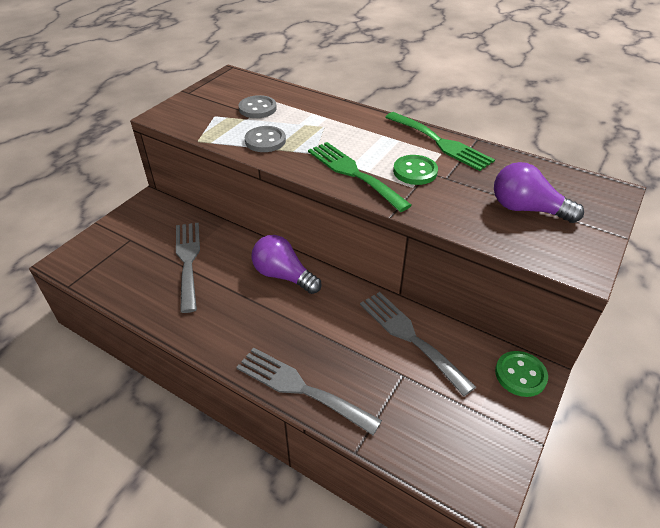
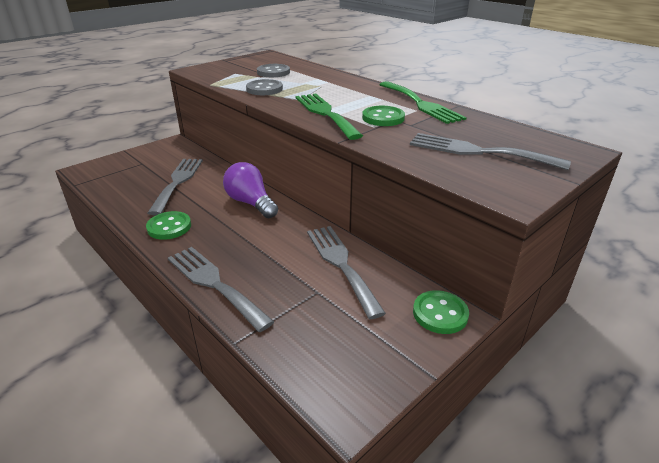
camera: 15 degrees right, 10 degrees down
(214, 325) = (169, 227): none -> green button
(526, 209) = (478, 151): purple light bulb -> grey fork

